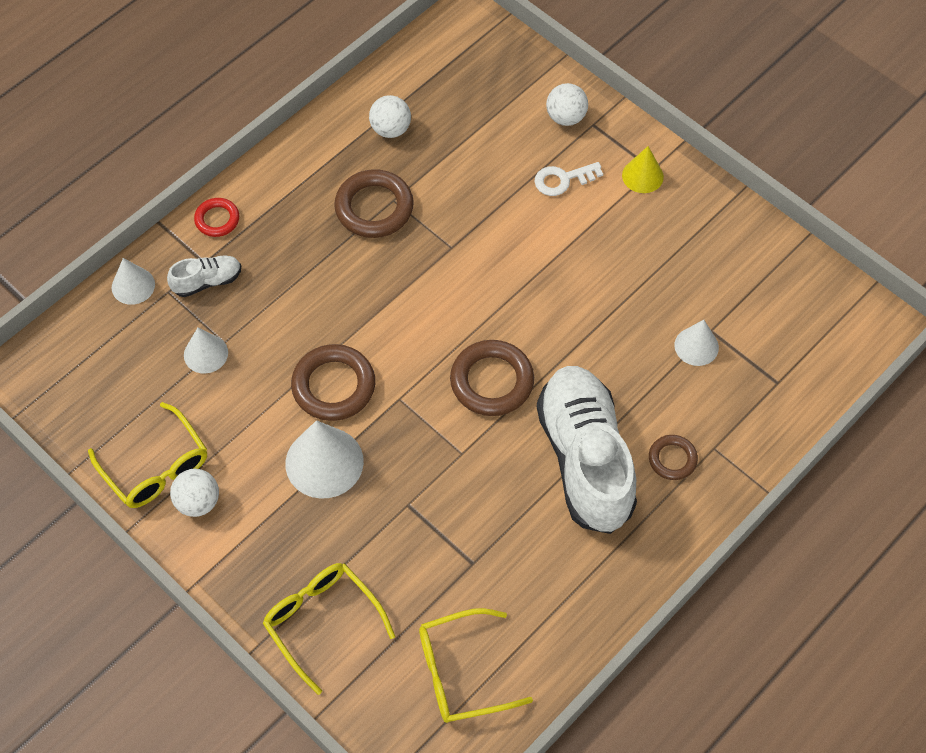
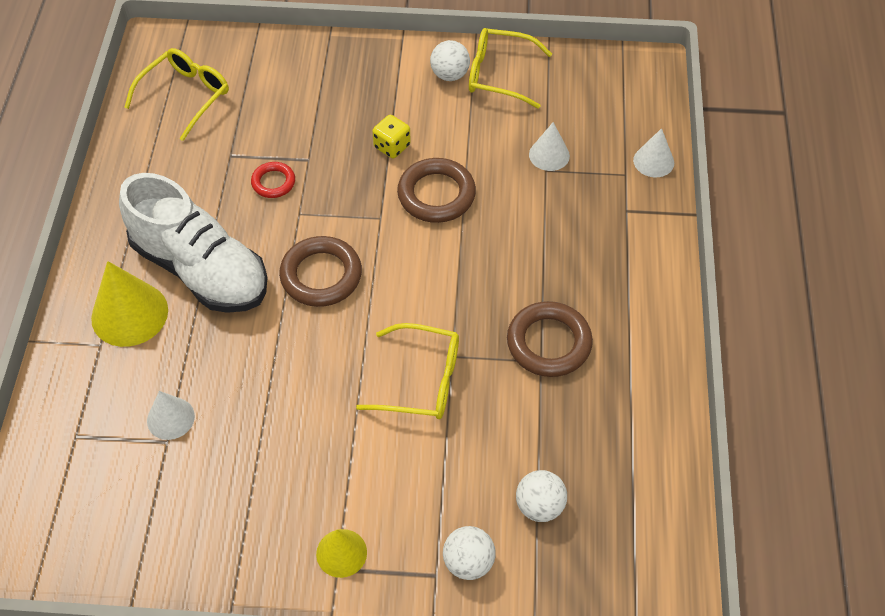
camera: 140 degrees right, 5 degrees down
(207, 281) = (607, 199): white shoe -> none
(217, 219) = (656, 246): red ring -> red ring (273, 182)
(322, 622) = (301, 67): yellow glasses -> yellow glasses (422, 381)
(324, 462) = (392, 146): white cone -> yellow dice
(390, 129) = (611, 424): white ball -> white ball (539, 506)
(563, 180) = (413, 491): white key -> none
(672, 459) = (129, 314): brown ring -> yellow cone

